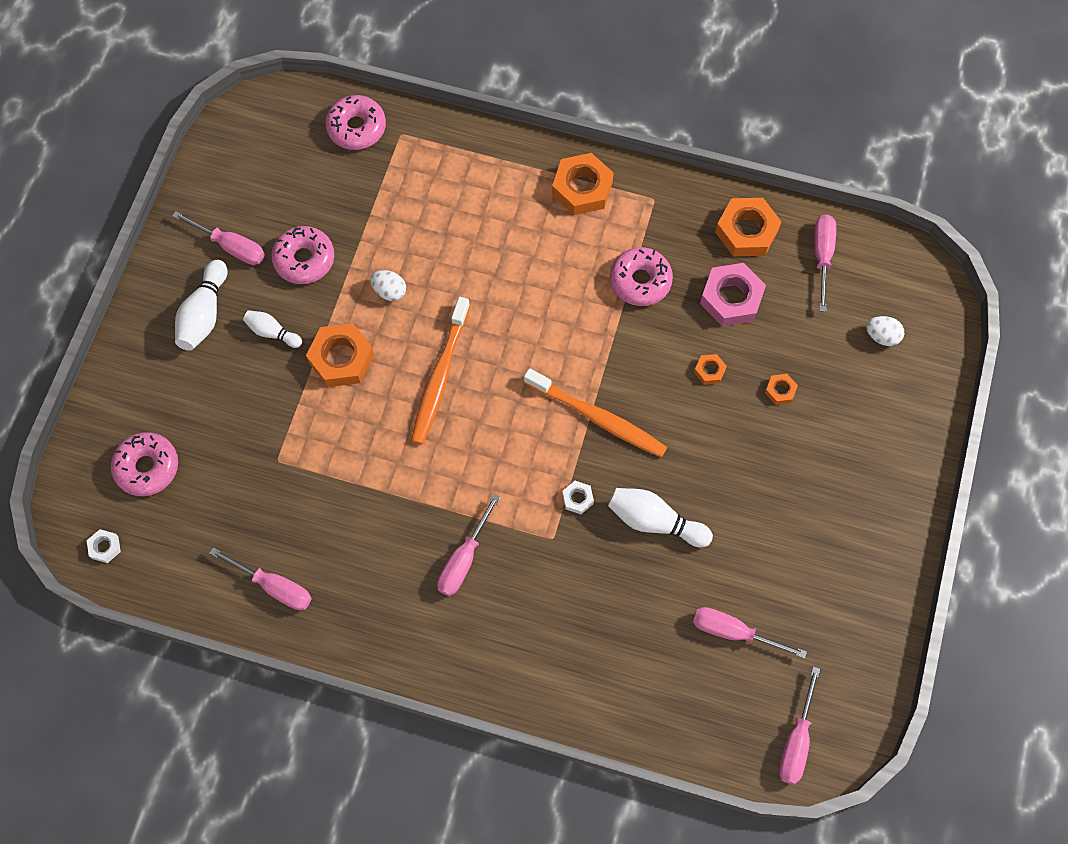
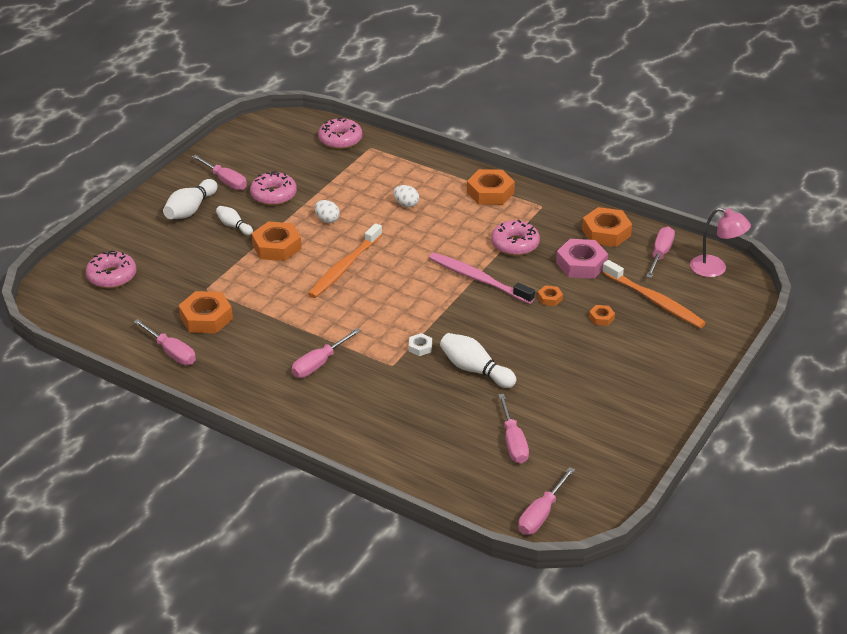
camera: 15 degrees right, 30 degrees down
(105, 547) = (61, 310): white nut -> none
(296, 513) = (206, 318): none -> orange nut
(598, 418) = (453, 308): orange toothbrush -> orange toothbrush (654, 301)
(613, 357) = (478, 279): none -> pink toothbrush
(733, 632) = (513, 442): pink screwdriver -> pink screwdriver turned 135 degrees counterclockwise
(882, 336) = (693, 303): white egg -> white egg (406, 204)
(894, 268) = (715, 269): none -> pink lamp

